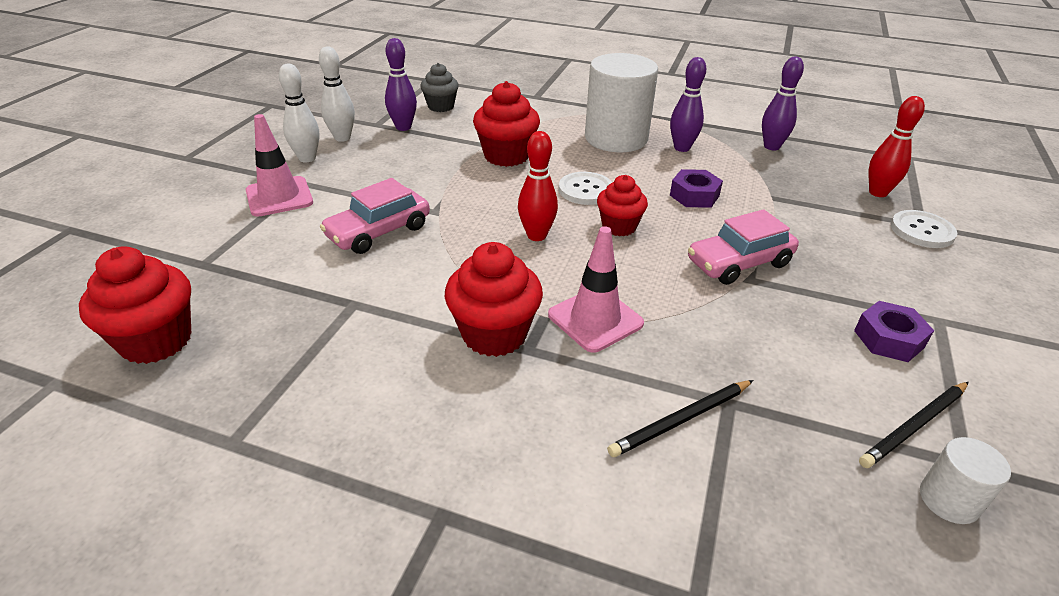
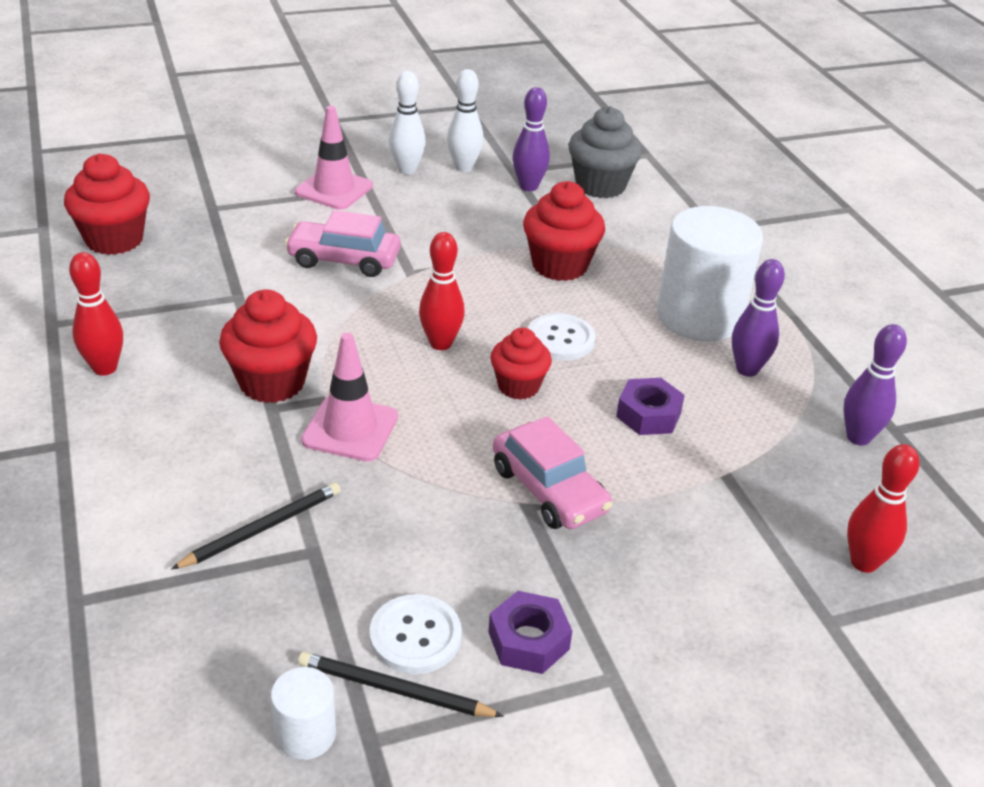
camera: 50 degrees right, 0 degrees up
(355, 431) = (105, 368): none -> red bowling pin
(441, 106) = (600, 185): grey cupcake -> grey cupcake, size x1.53
(681, 420) = (262, 528): black pencil -> black pencil turned 120 degrees clockwise
(739, 263) = (549, 489): pink car -> pink car turned 150 degrees counterclockwise
(922, 231) = (811, 625): white button -> white button (415, 636)

